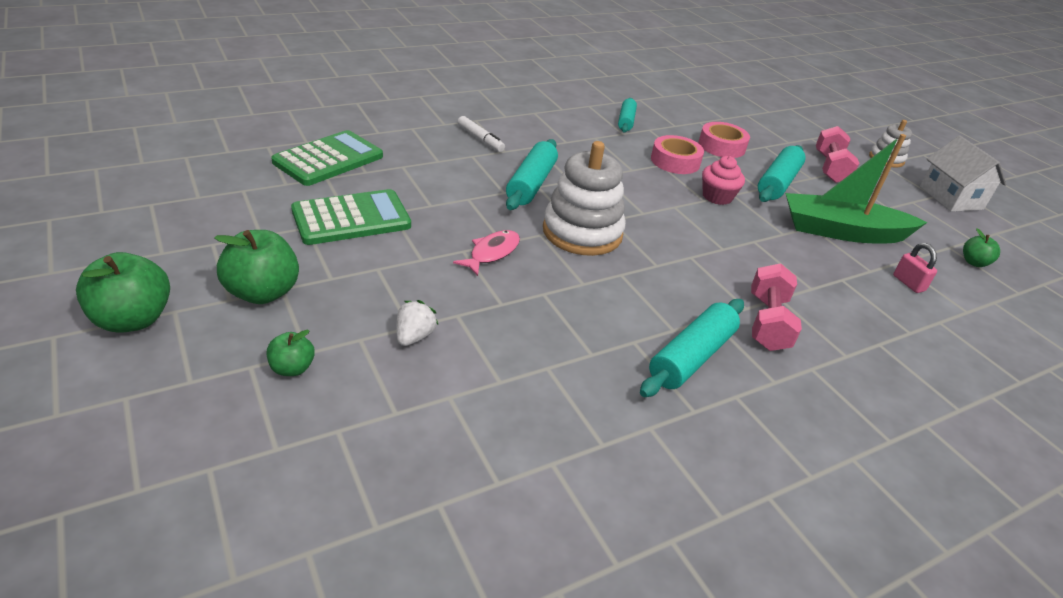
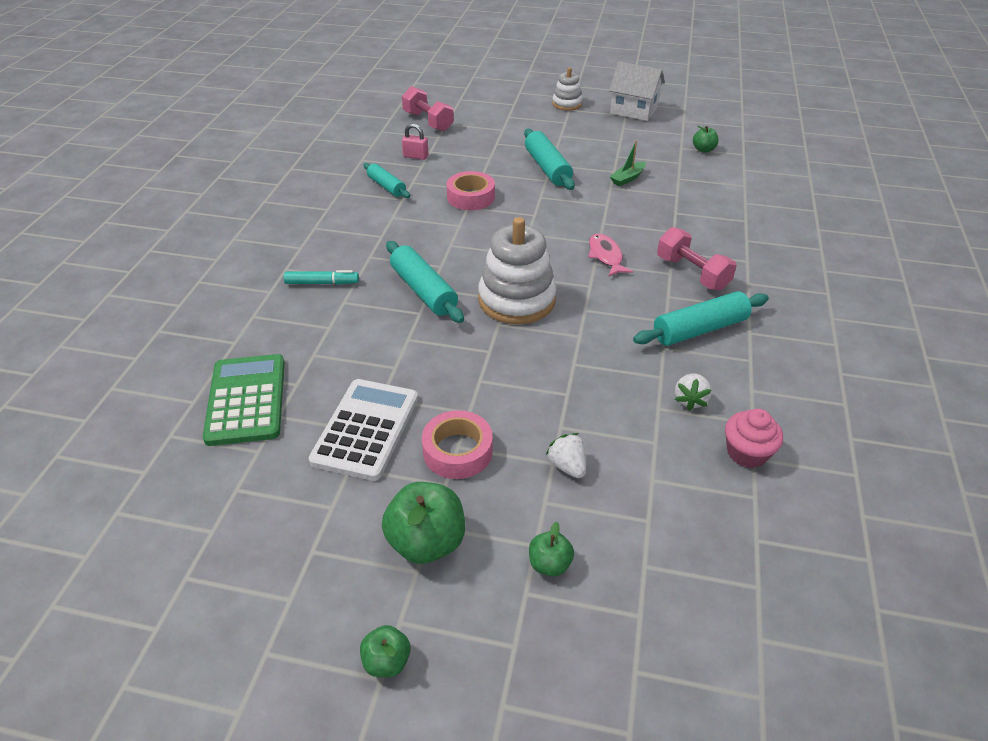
camera: 45 degrees left, 5 degrees up
(133, 319) = (387, 661): green apple -> green apple, size x0.54
(351, 218) = (365, 429): green calculator -> white calculator
(480, 139) = (322, 283): white marker -> turquoise marker
(492, 253) = (498, 365): pink fish -> pink fish (606, 256)
(583, 386) = (690, 400): none -> white strawberry
(691, 357) = (700, 329): turquoise rolling pin -> turquoise rolling pin turned 75 degrees clockwise
(717, 197) = (536, 206): pink cupcake -> pink cupcake (747, 453)
(721, 146) = (475, 162): pink tape -> pink tape (457, 451)
(830, 168) = (553, 134): pink dumbbell -> pink dumbbell (428, 122)
(842, 231) = (627, 178): green boat -> green boat, size x0.43
(908, 283) = (701, 189): pink padlock -> pink padlock (415, 156)

